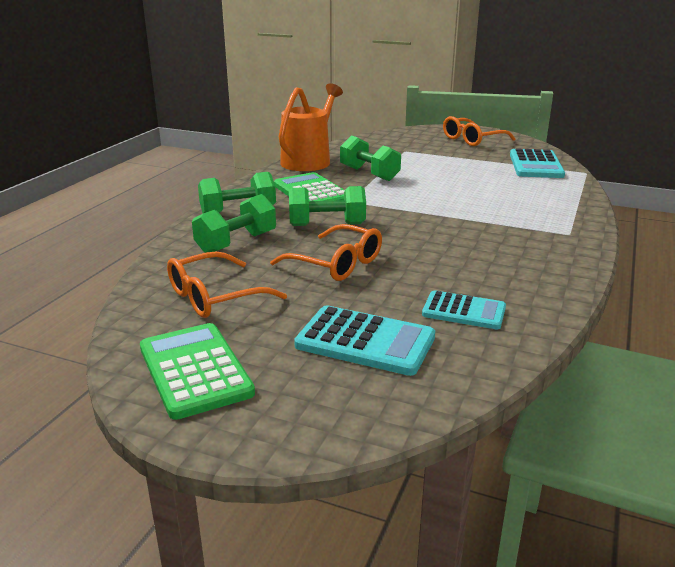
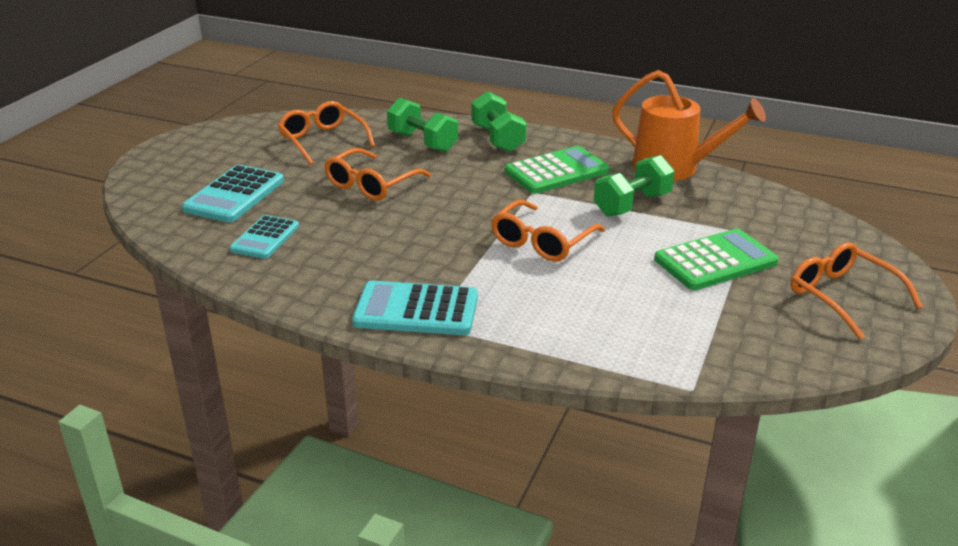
camera: 90 degrees right, 5 degrees up
(194, 370) = (224, 142): green calculator -> green calculator (715, 261)
(327, 225) = (463, 180): green dumbbell -> none
(433, 200) = (542, 242): none -> orange glasses
(536, 165) = (715, 342): turquoise calculator -> turquoise calculator (416, 310)

